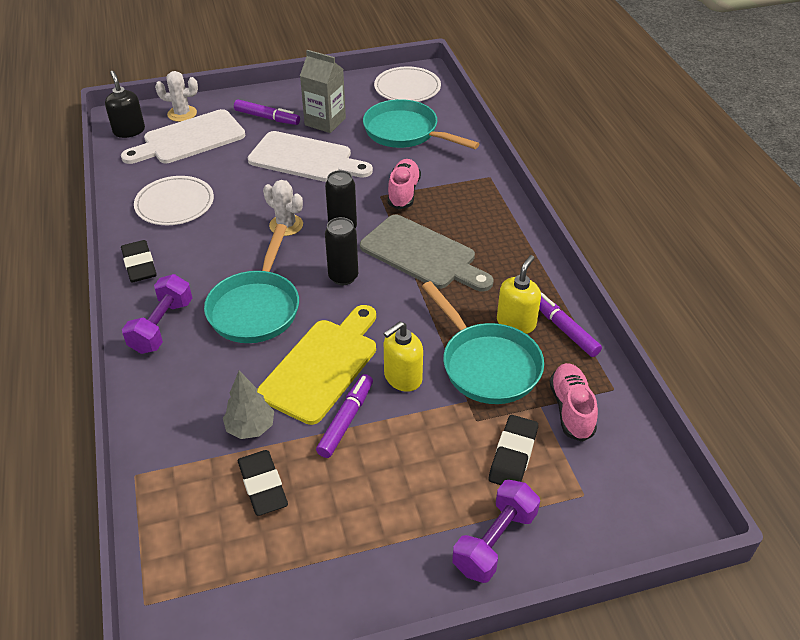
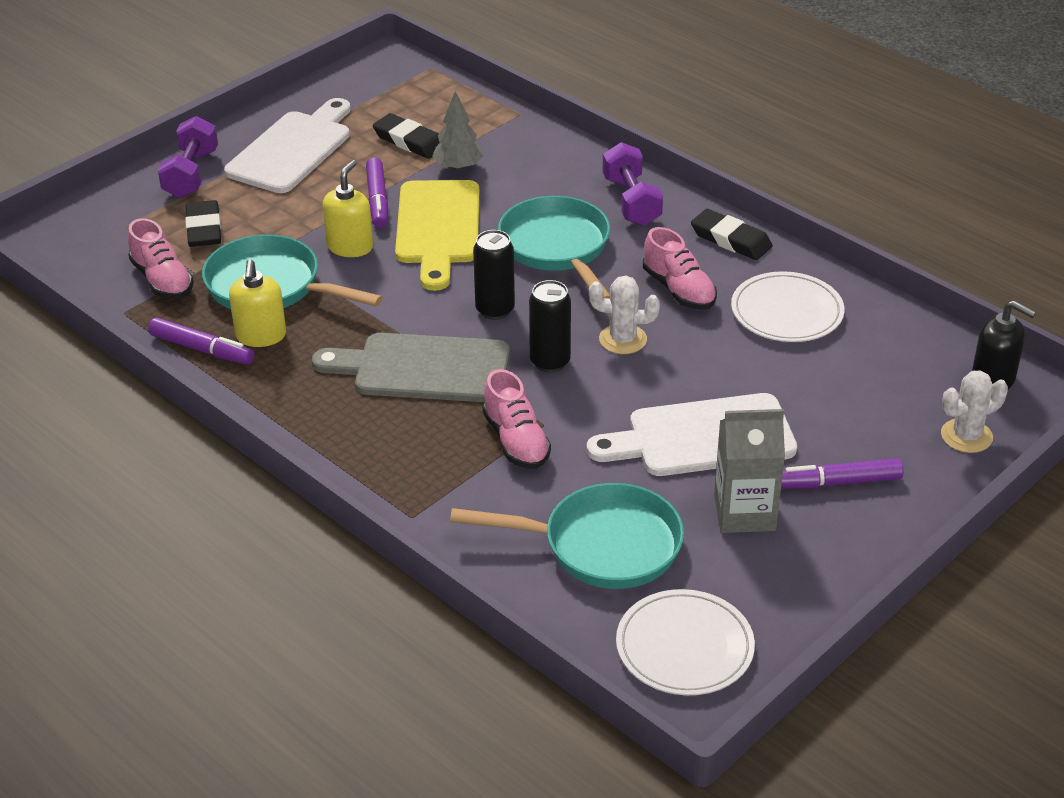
camera: 150 degrees right, 5 degrees down
(189, 139) = (896, 401): white cutting board -> white cutting board (293, 149)
(216, 243) = (679, 290): none -> pink shoe

